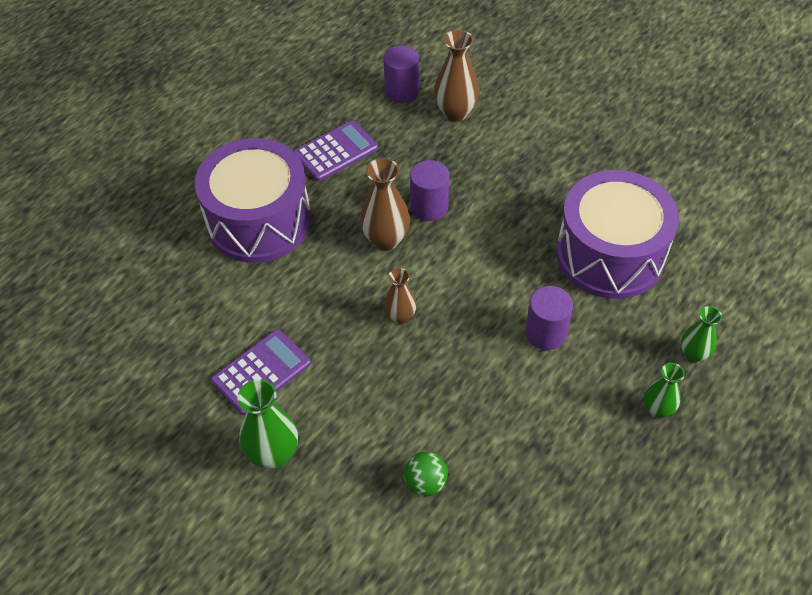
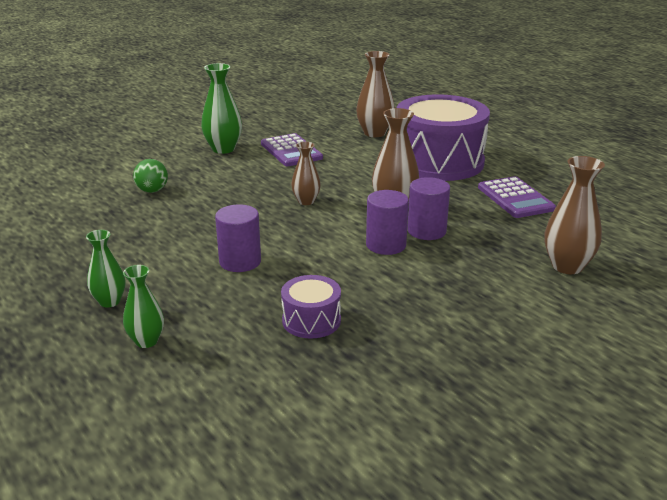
camera: 105 degrees right, 25 degrees down
(179, 297) = (374, 133): none -> brown vase
(402, 91) = (606, 241): purple cylinder -> purple cylinder (386, 245)
(610, 254) = (311, 320): purple drum -> purple drum, size x0.45

